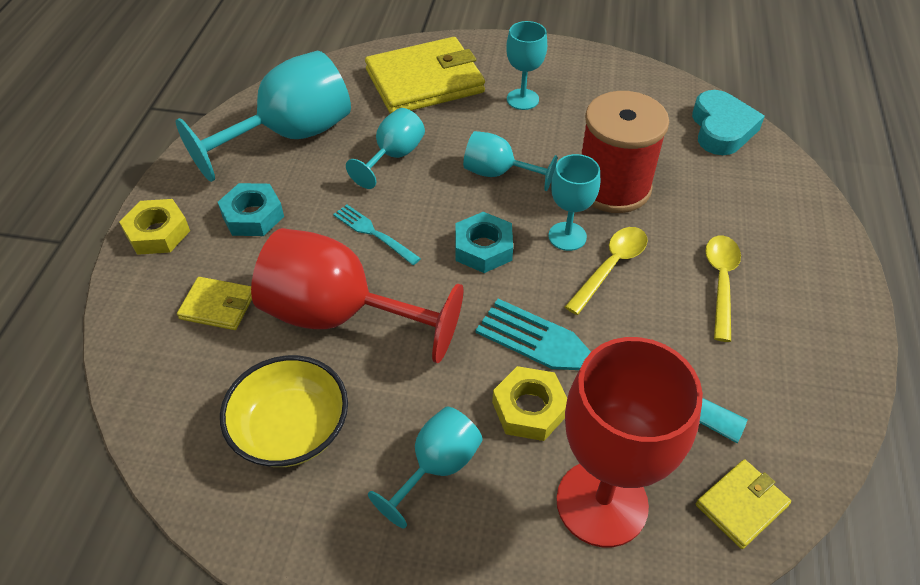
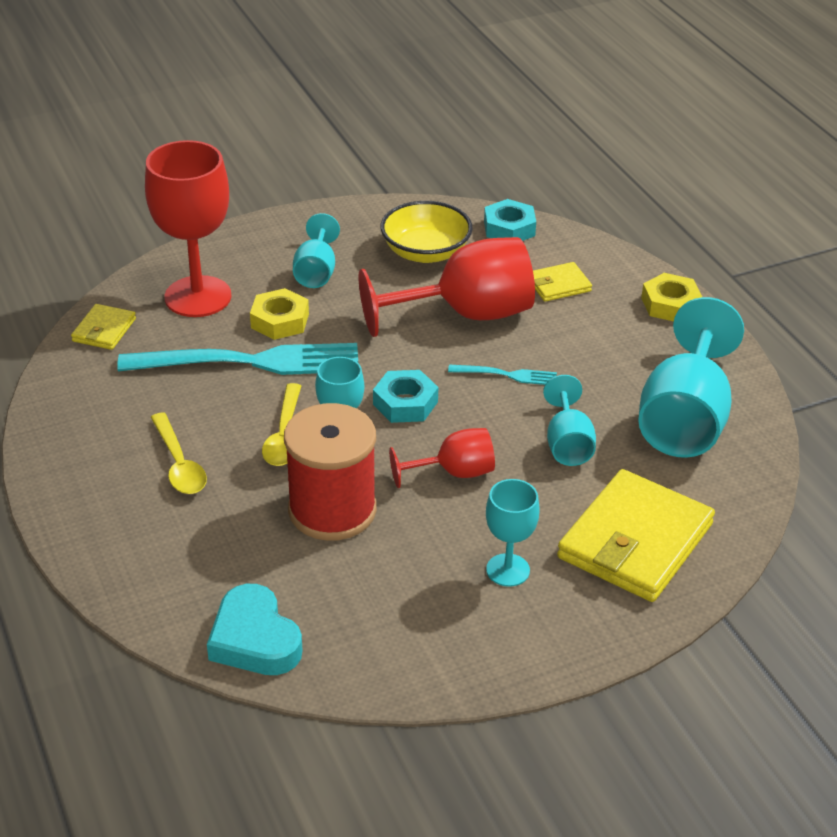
camera: 145 degrees right, 10 degrees down
(253, 216) = (618, 345): turquoise nut -> turquoise nut (509, 228)
(498, 173) = (454, 473): turquoise goblet -> red goblet

